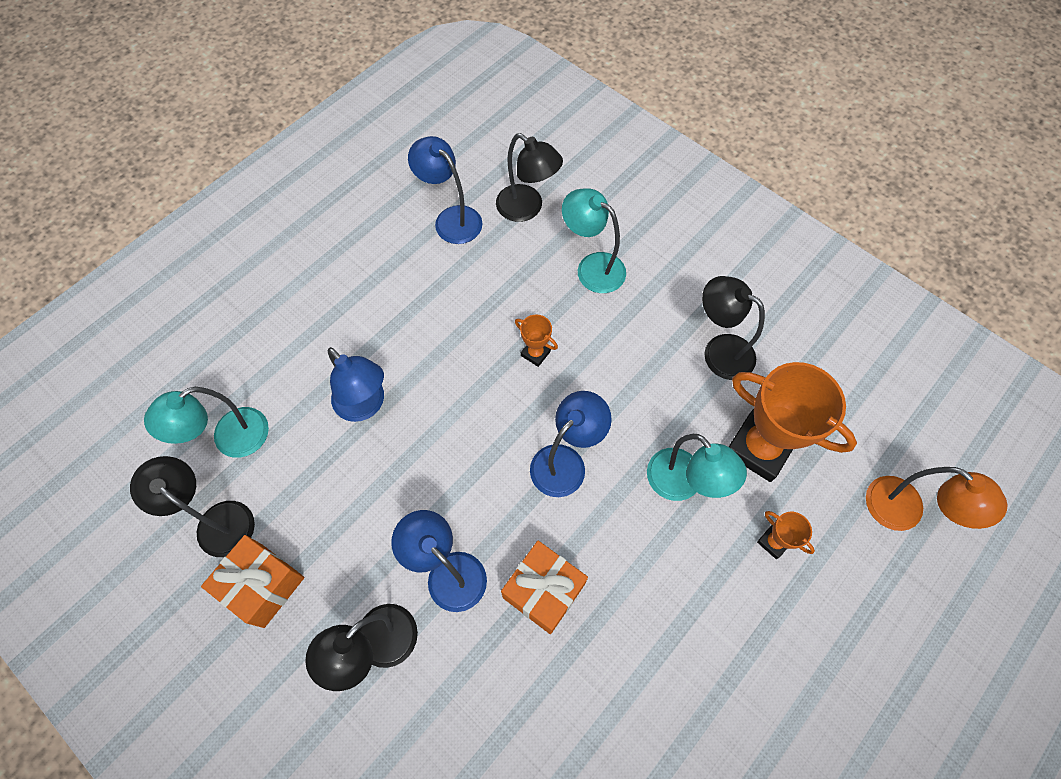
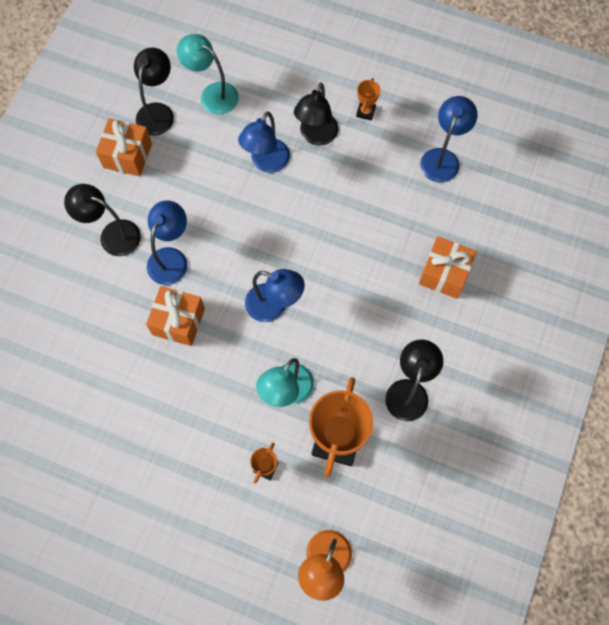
camera: 70 degrees right, 5 degrees up
(527, 209) = (477, 208): black lamp -> black lamp (316, 136)
(535, 353) = (351, 258): orange trophy -> orange trophy (365, 112)
(592, 267) = (444, 274): turquoise lamp -> orange gift

